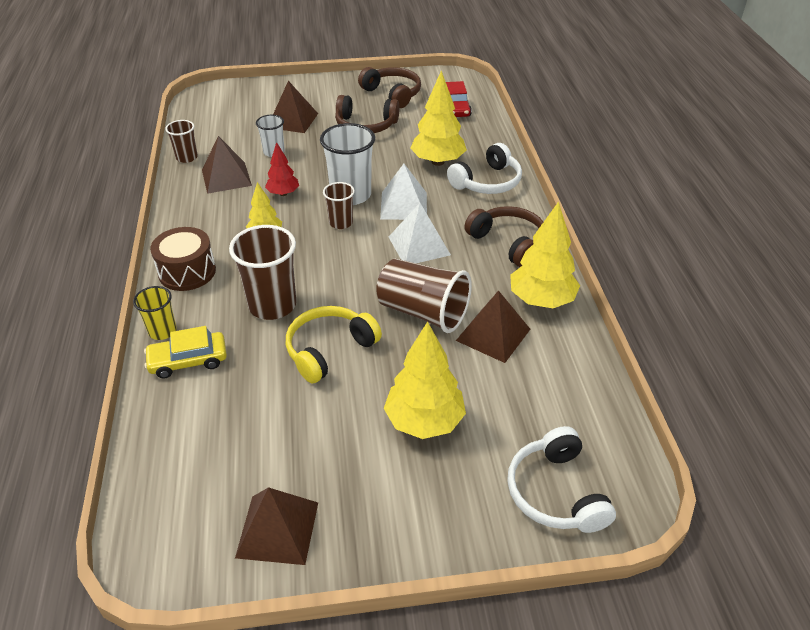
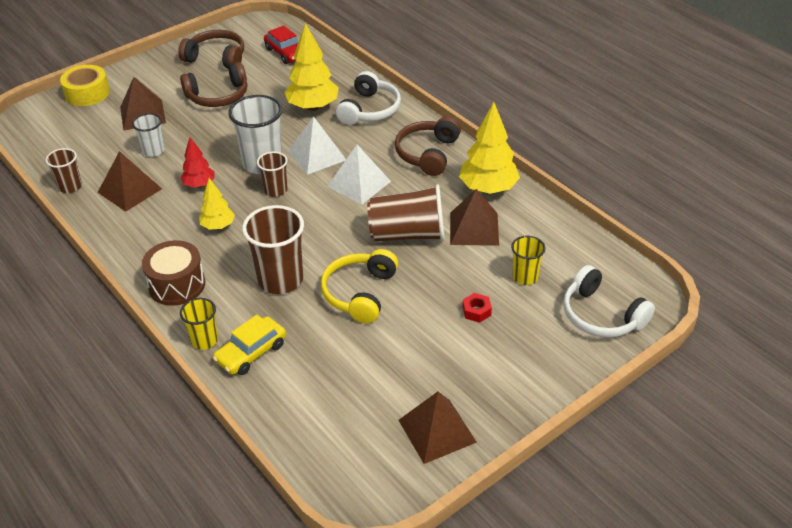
camera: 30 degrees left, 0 degrees up
(267, 89) = (87, 93): none -> yellow tape
(424, 421) = (476, 311): yellow tree -> red nut
(505, 409) = (525, 277): none -> yellow cup
(508, 243) = (428, 154): brown headphones -> brown headphones turned 90 degrees counterclockwise

